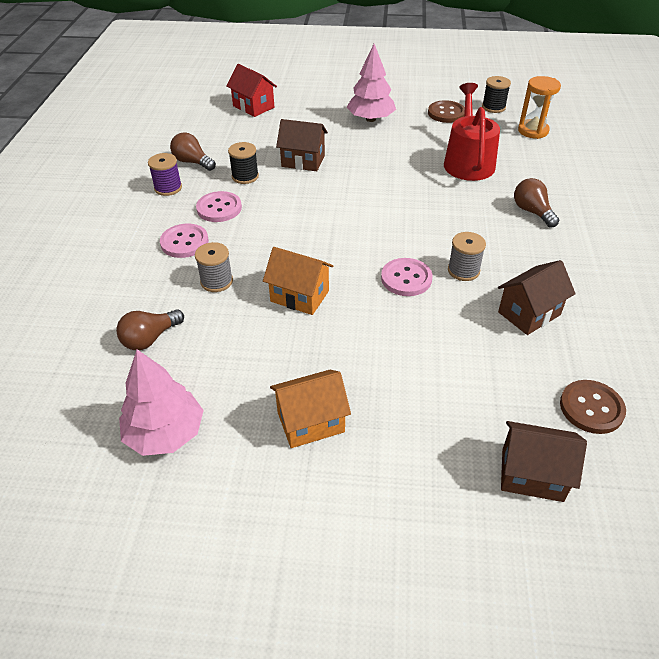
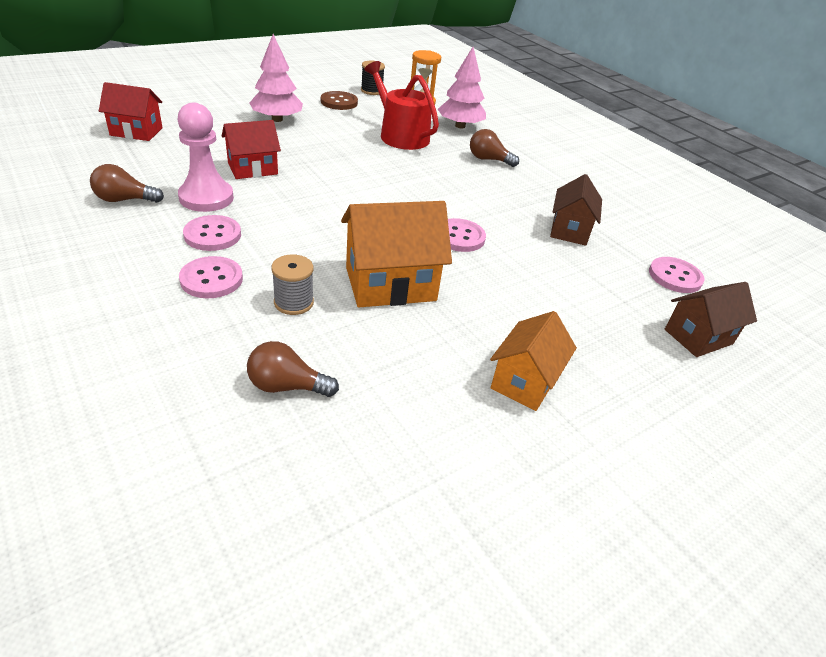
camera: 45 degrees left, 5 degrees down
(150, 338) = (287, 386): brown light bulb -> brown light bulb turned 90 degrees clockwise
(165, 433) = (415, 464): pink tree -> pink tree (460, 126)
(168, 188) = (124, 233): purple spool -> none
(245, 176) = (206, 198): black spool -> pink pawn
(299, 296) = (390, 284): orange house -> orange house, size x1.52
(303, 161) = (252, 169): brown house -> red house
(463, 270) = (493, 216): grey spool -> none
(591, 408) = (675, 276): brown button -> pink button

